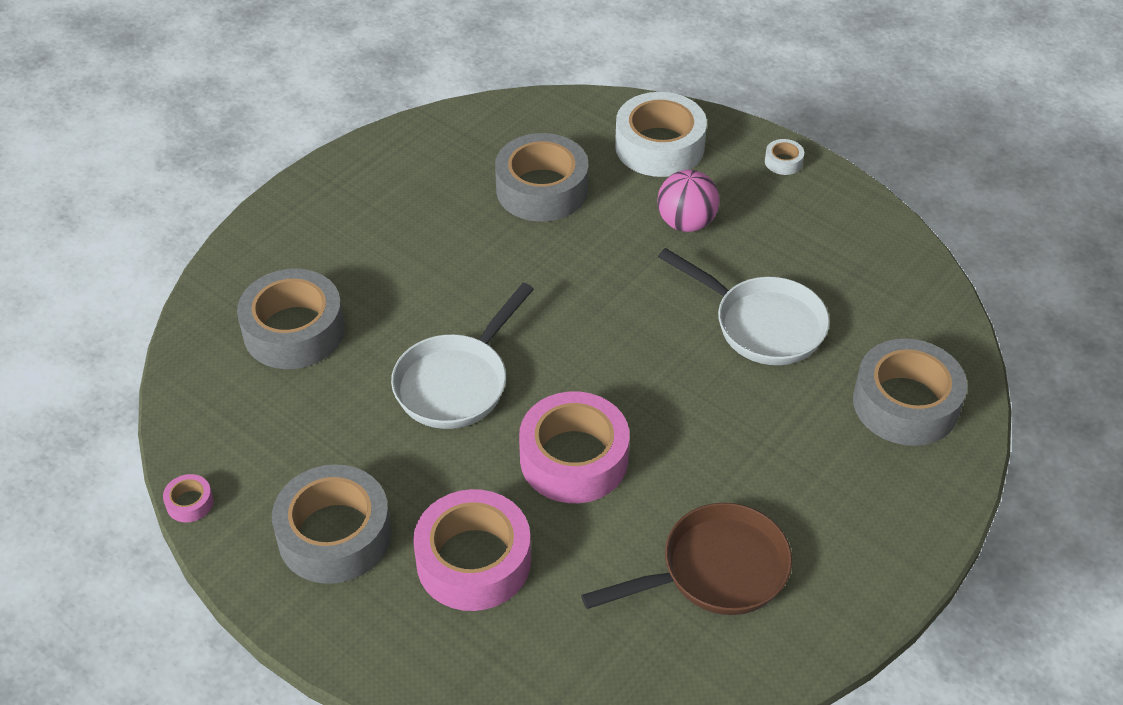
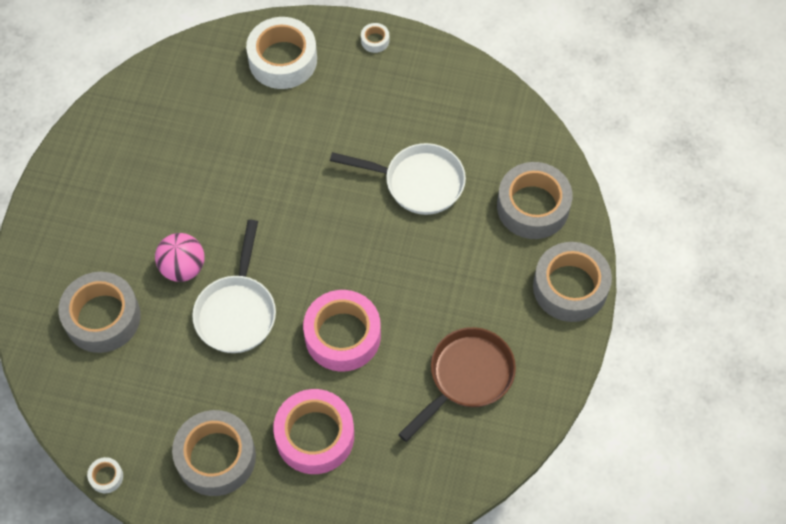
camera: 25 degrees left, 15 degrees up
(190, 503) = (106, 477): pink tape -> white tape
(542, 189) = (217, 130): grey tape -> grey tape (570, 287)
(686, 223) = (331, 119): pink ball -> pink ball (183, 267)

